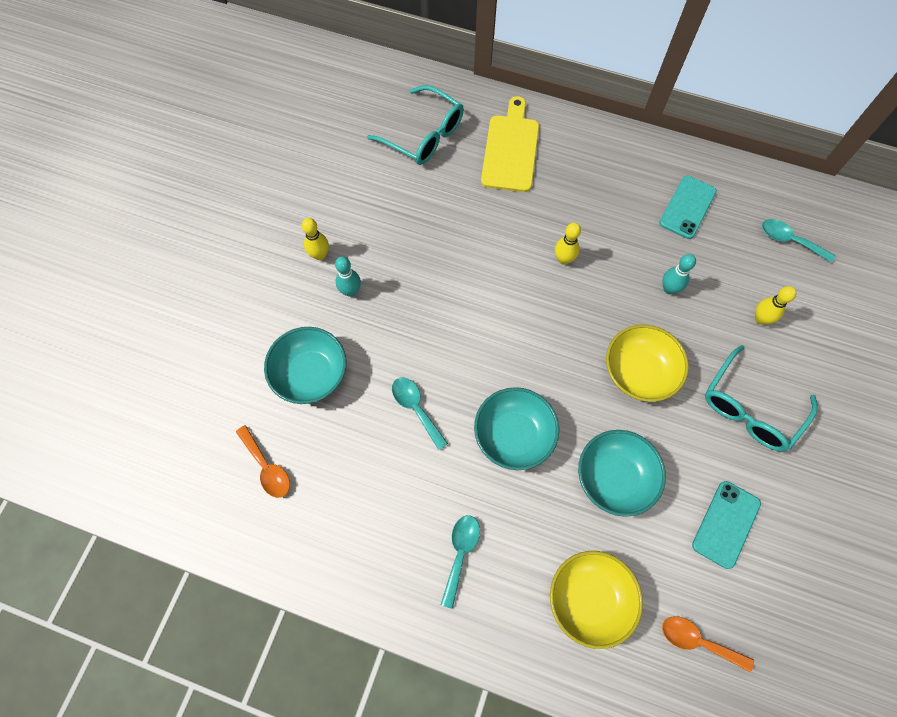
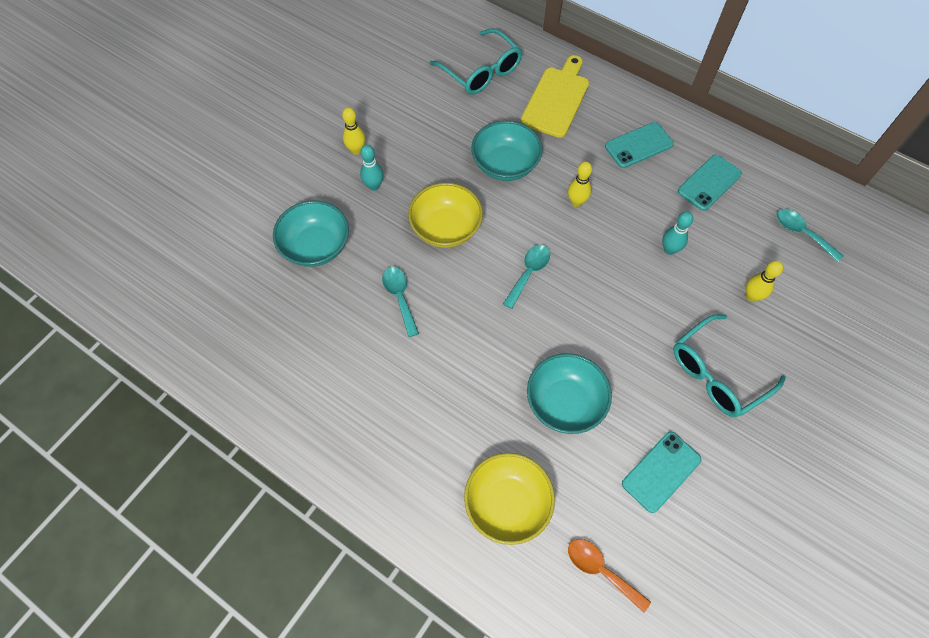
camera: 15 degrees right, 5 degrees down
(266, 467) = (252, 314): orange spoon -> none
(460, 554) = (399, 432): turquoise spoon -> turquoise spoon (528, 273)
(513, 435) = (481, 342): turquoise bowl -> turquoise bowl (505, 165)
(607, 182) = (638, 145): none -> turquoise phone
(639, 372) = (617, 315): yellow bowl -> yellow bowl (446, 228)

